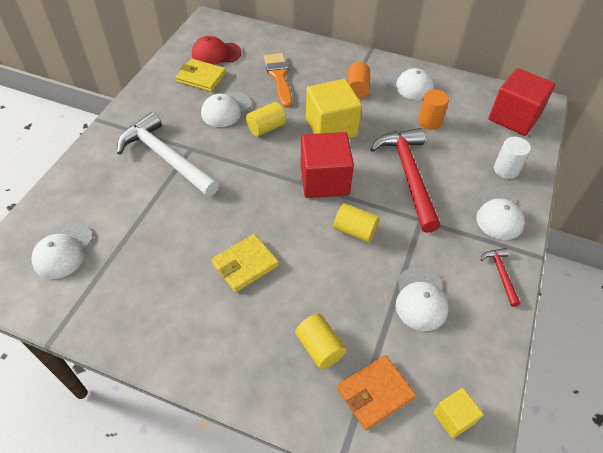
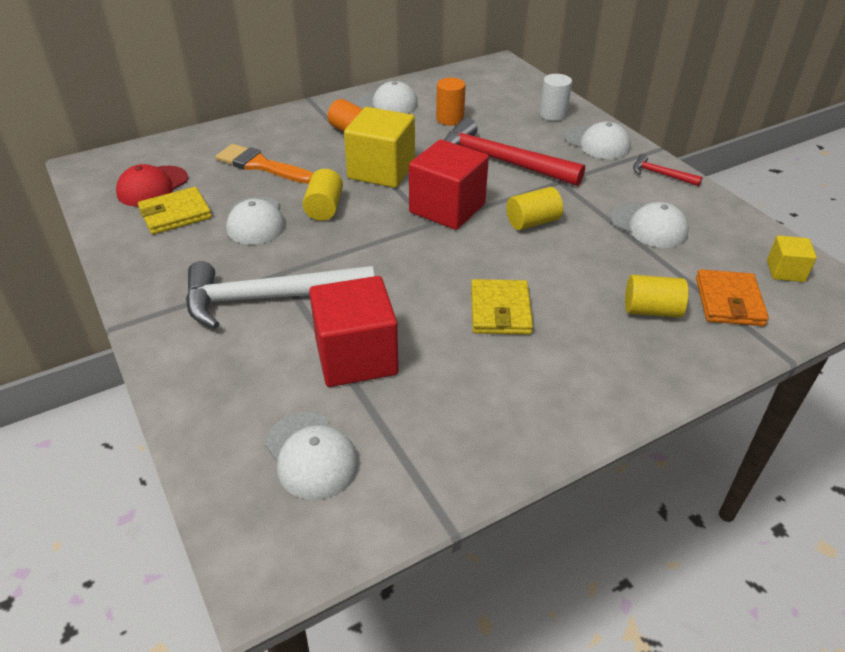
camera: 50 degrees left, 10 degrees down
(514, 117) = (500, 81): red cube -> red cube (356, 356)

